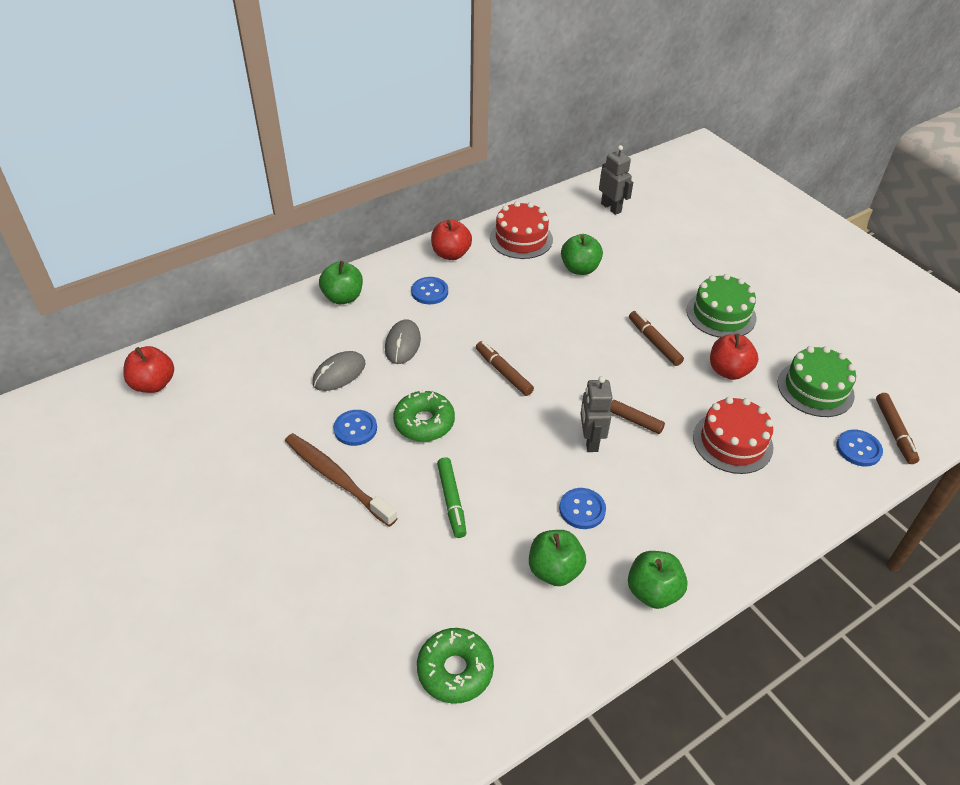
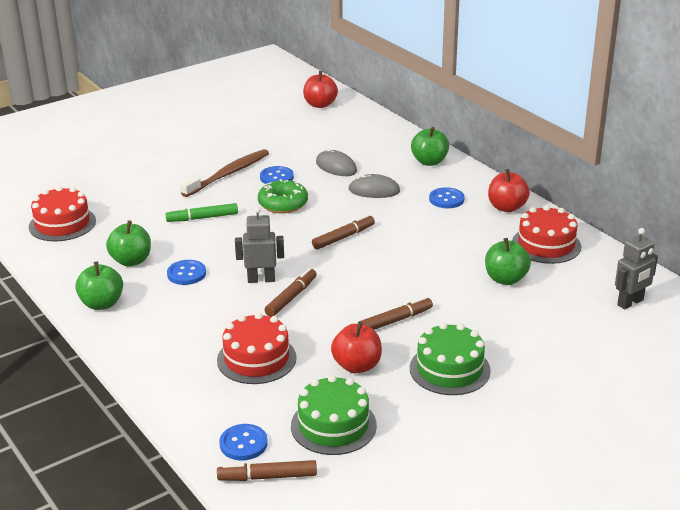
camera: 90 degrees right, 15 degrees down
(455, 670) = (62, 224): green donut -> red cake

